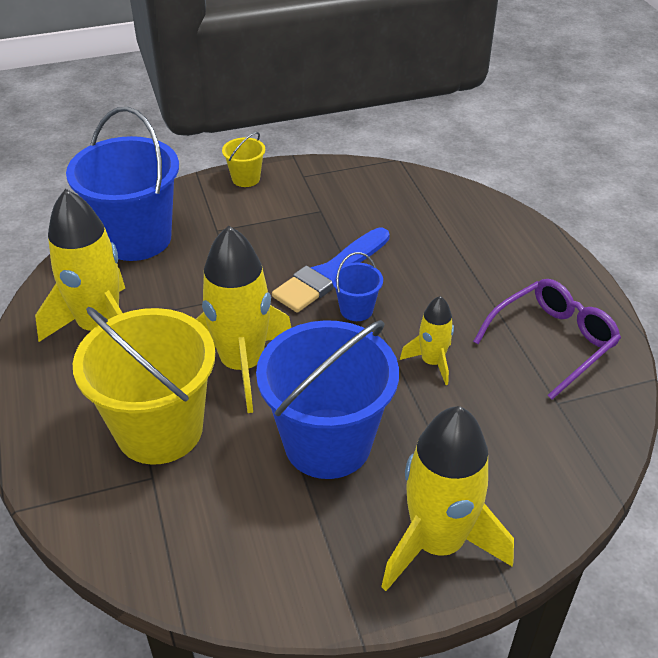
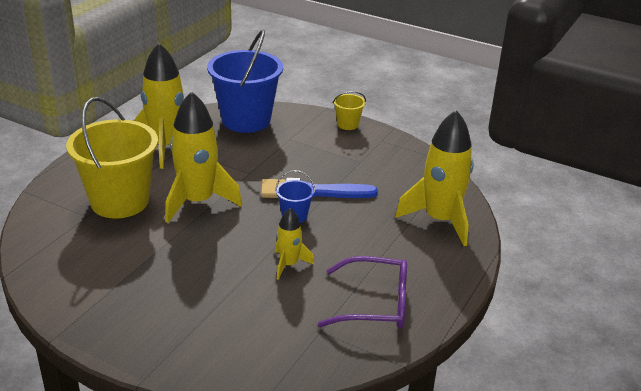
camera: 45 degrees right, 10 degrees down
(327, 443) = (175, 259): blue bucket -> none
(437, 543) = (147, 334): yellow rocket -> yellow rocket (440, 220)

